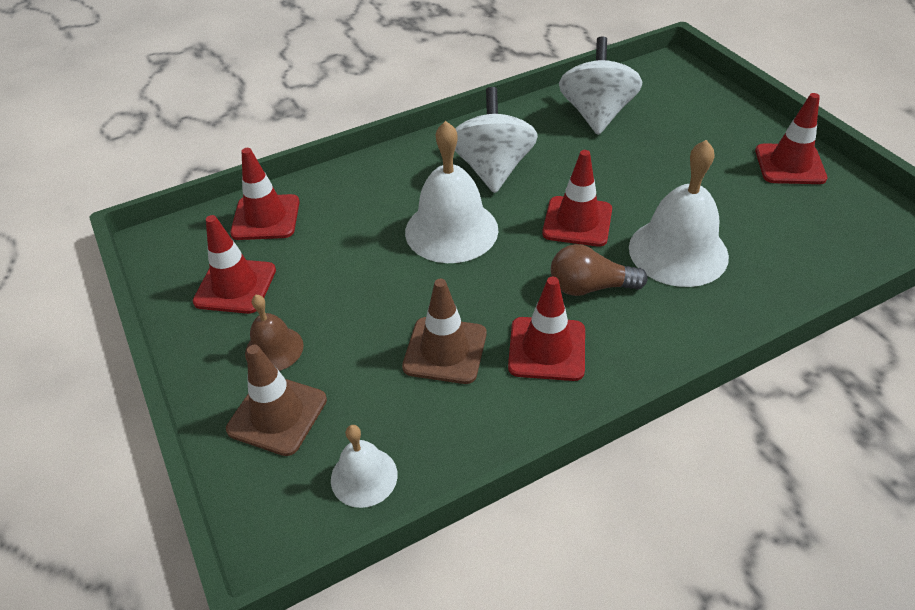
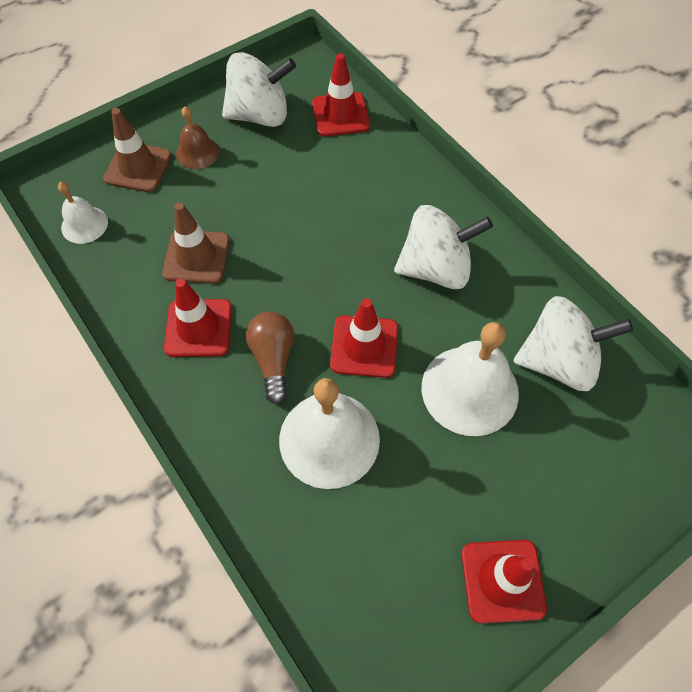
camera: 80 degrees right, 15 degrees up
(235, 286) = (260, 115): red traffic cone -> white spinning top
(451, 230) = (339, 244): white bell -> white bell (469, 390)

